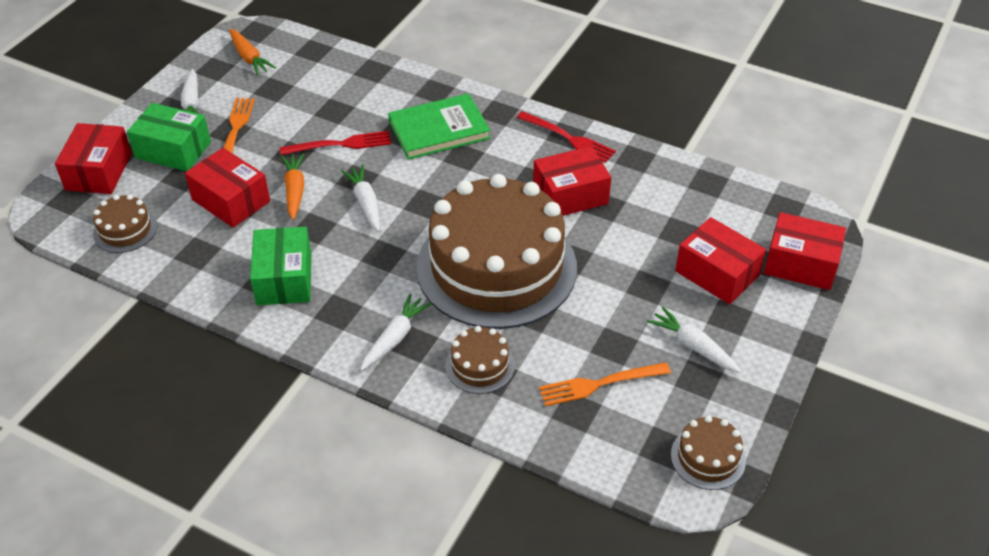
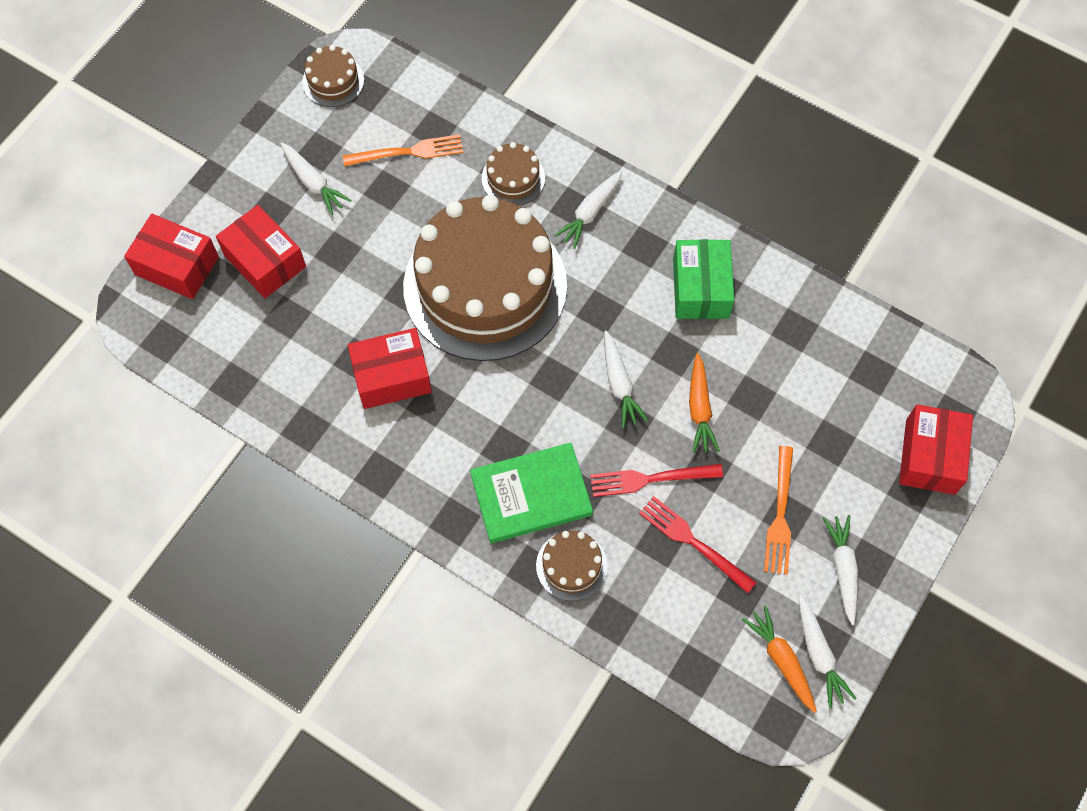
camera: 175 degrees left, 20 degrees up
(125, 230) = (878, 366): brown cake -> brown cake (571, 566)
(173, 150) = (850, 486): green box -> none
(221, 62) = (819, 654): none -> white carrot
(231, 200) = (769, 399): red box -> none
(569, 138) = (376, 467): red fork -> red fork (692, 542)

